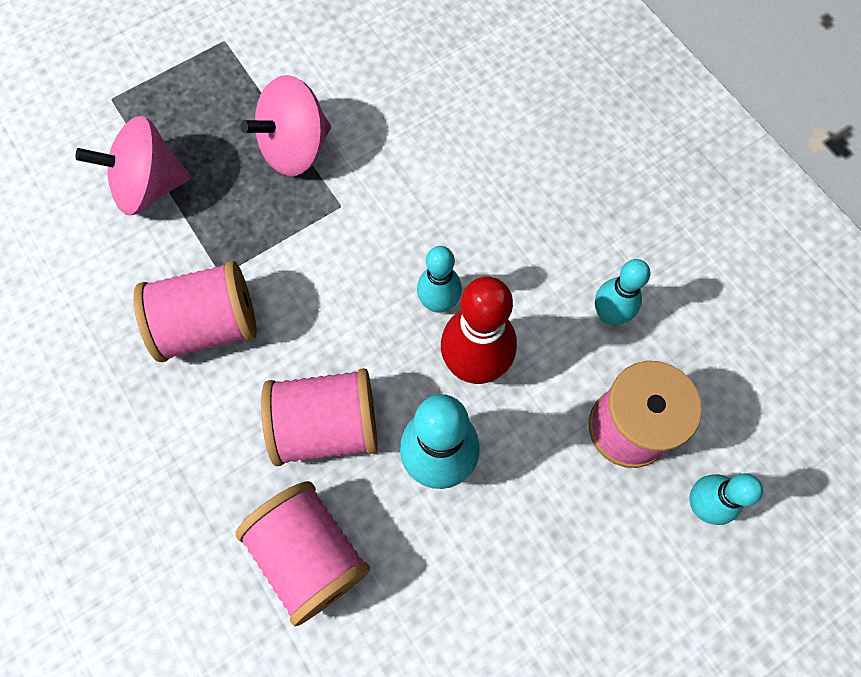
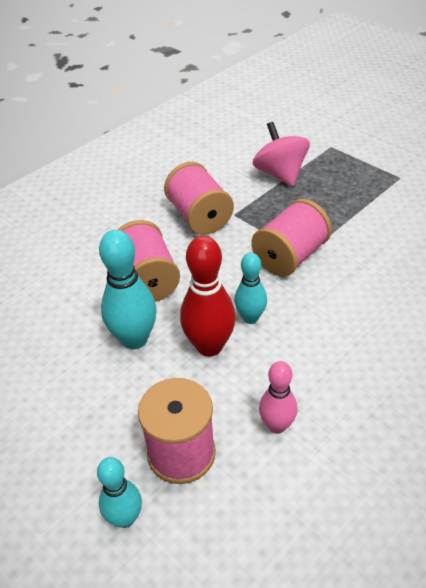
camera: 80 degrees right, 25 degrees down
(295, 148) = (337, 225): pink spinning top -> none
(309, 554) = (65, 290): pink spool -> pink spool (290, 256)
(609, 314) = (277, 425): turquoise bowling pin -> pink bowling pin

